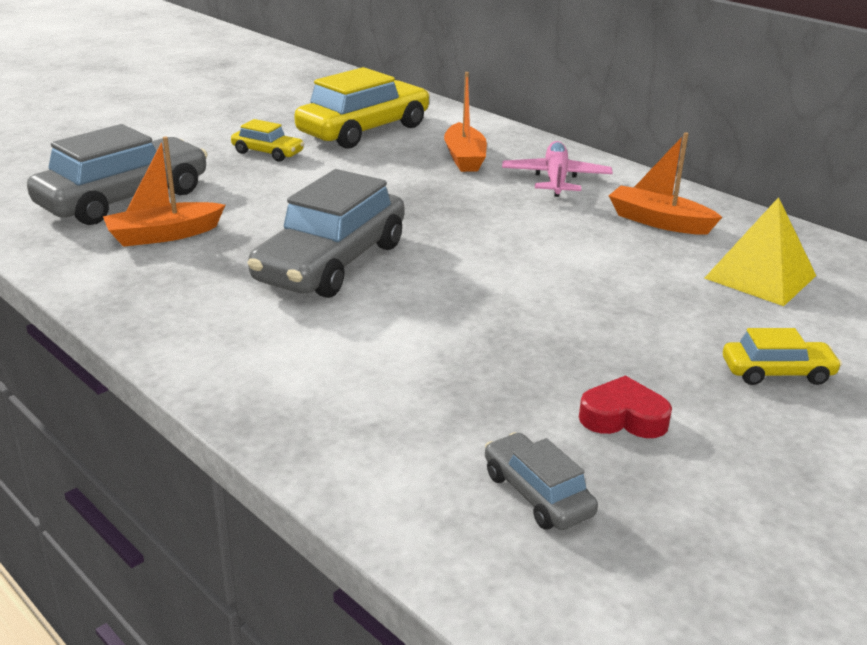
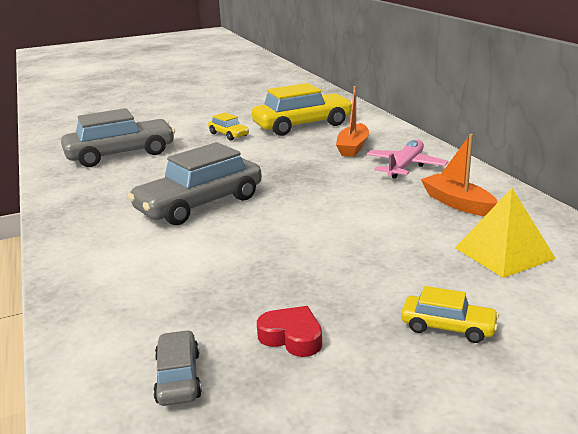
camera: 25 degrees right, 5 degrees down
(164, 235) = (121, 177): orange boat -> none

